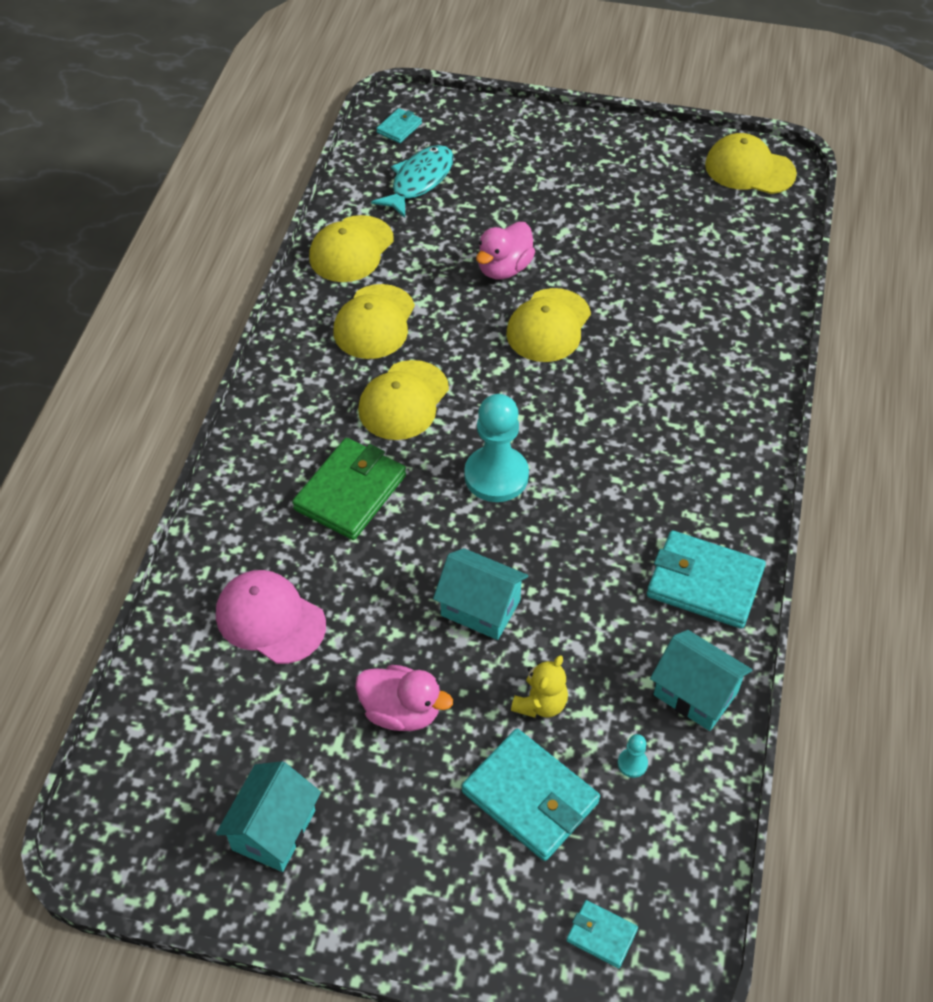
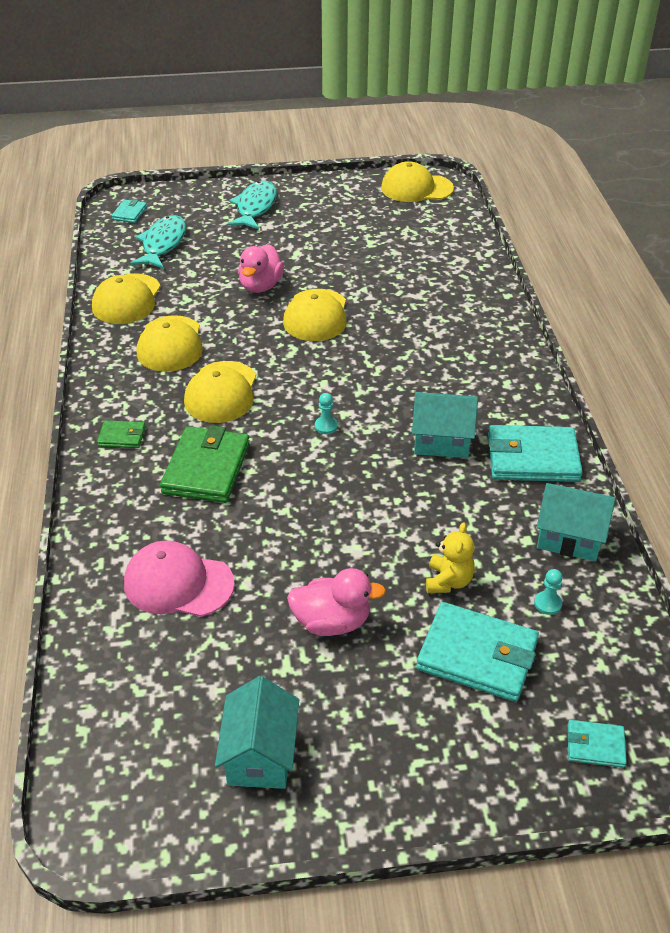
camera: 20 degrees left, 10 degrees down
(280, 428) = (122, 436): none -> green wallet
(480, 608) = (361, 524): turquoise house -> turquoise house (442, 441)
(496, 476) = (326, 426): turquoise pawn -> turquoise pawn, size x0.41
(544, 153) = (255, 207): none -> turquoise fish

